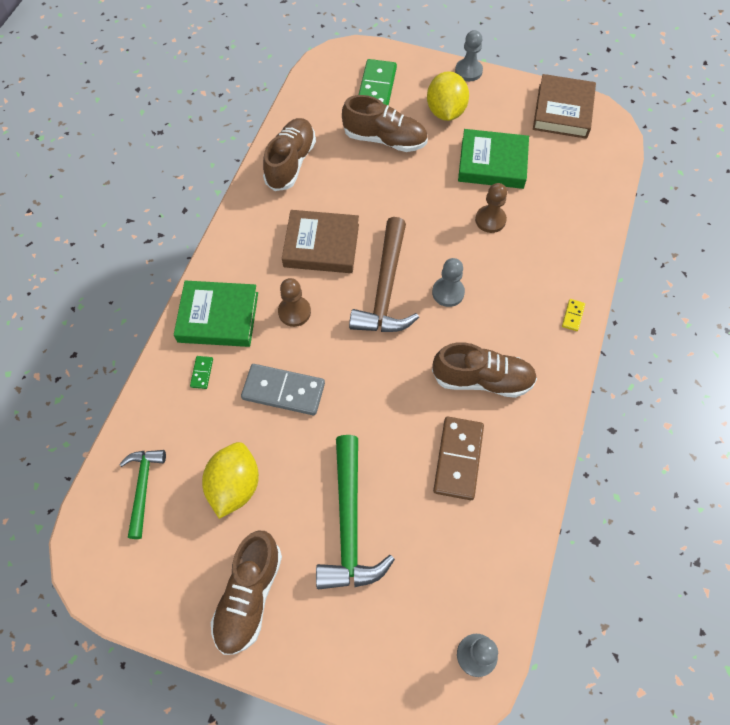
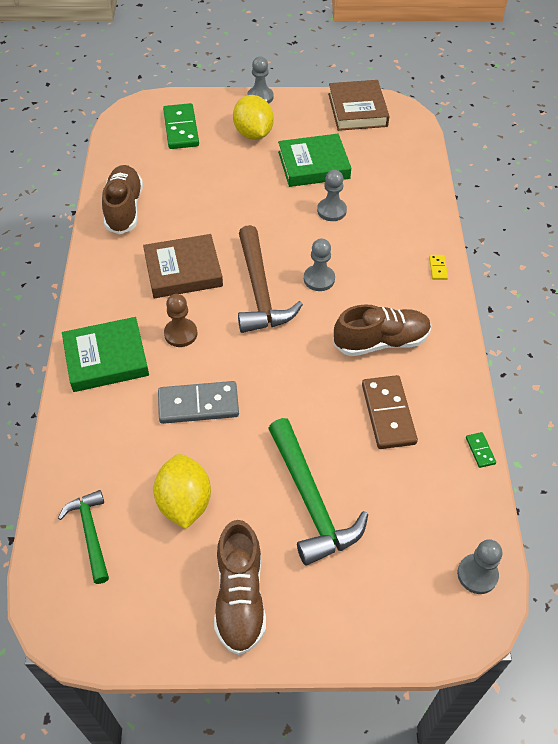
camera: 20 degrees left, 10 degrees down
(202, 373) = (109, 412): green domino -> green domino (480, 451)
(385, 139) = (207, 169): brown shoe -> none
(490, 220) = (331, 210): brown pawn -> grey pawn

